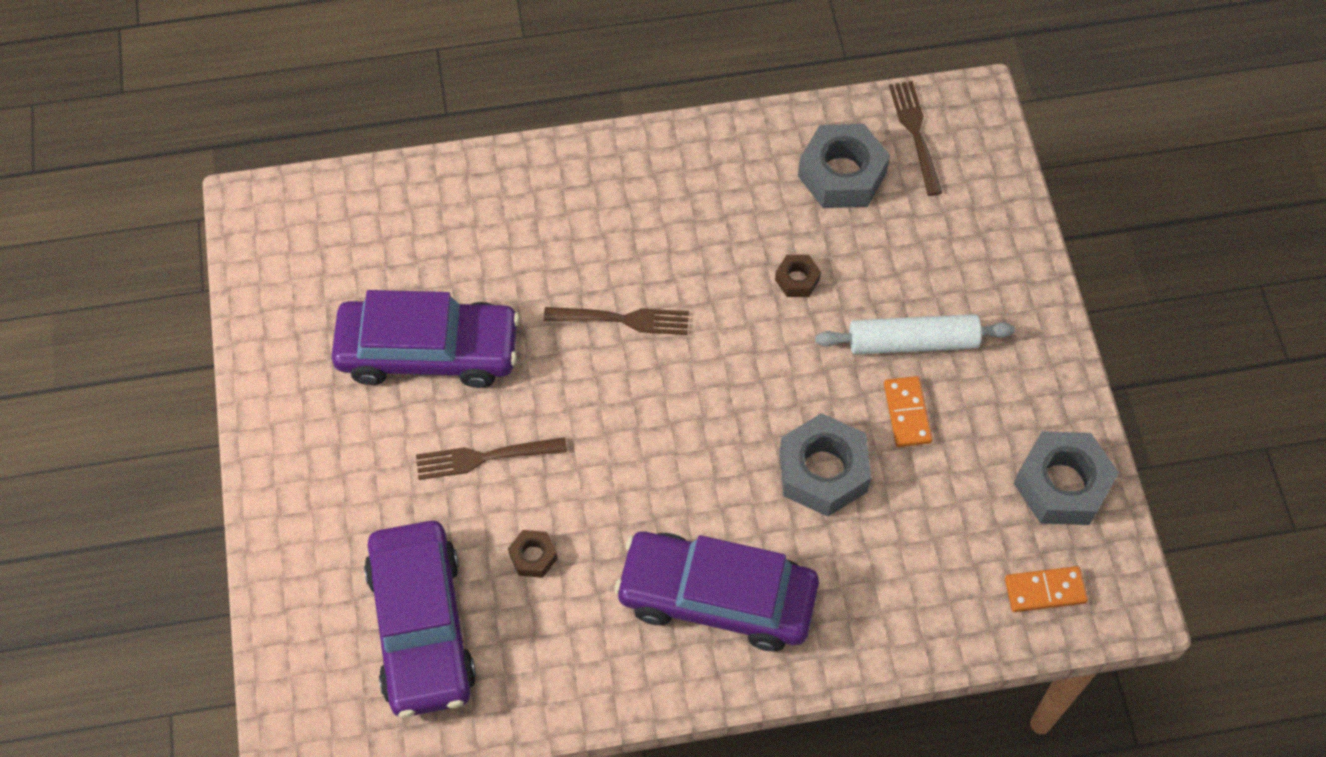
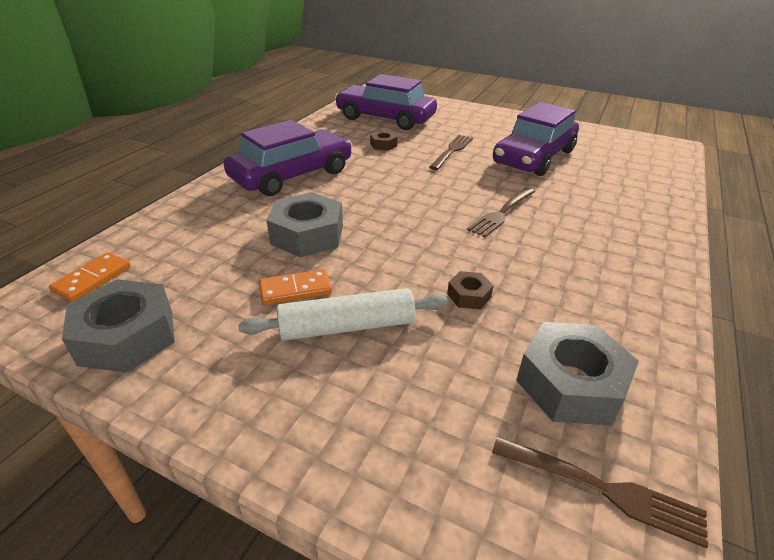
camera: 125 degrees right, 25 degrees down
(907, 413) = (295, 289): orange domino -> orange domino turned 45 degrees counterclockwise
(912, 342) = (347, 327): white rolling pin -> white rolling pin turned 45 degrees clockwise

